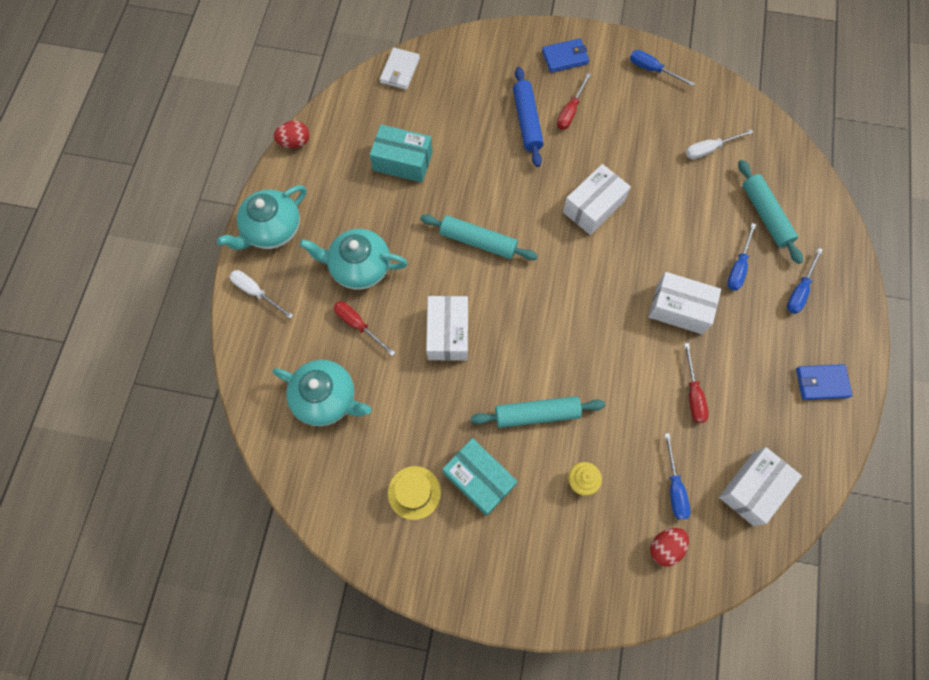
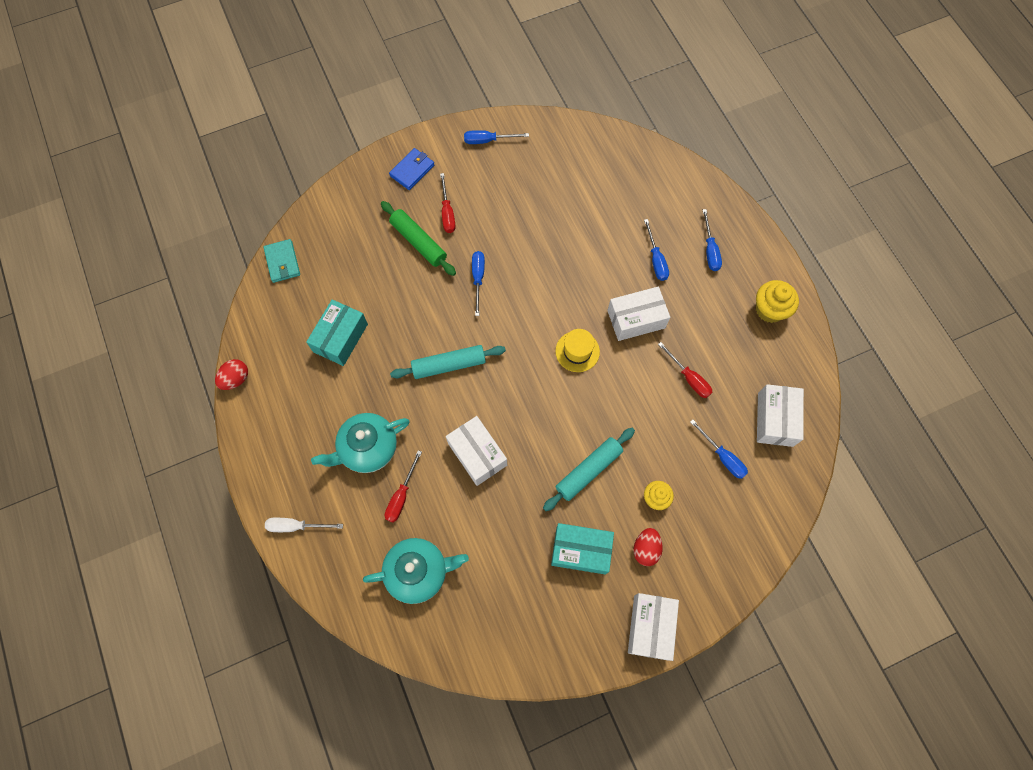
camera: 35 degrees left, 0 degrees up
(272, 229) = (270, 465): turquoise teapot -> none
(358, 325) = (401, 496): red screwdriver -> red screwdriver turned 75 degrees counterclockwise
(400, 70) = (282, 262): white wallet -> turquoise wallet
(402, 161) = (340, 338): turquoise box -> turquoise box turned 45 degrees counterclockwise
(414, 492) = (540, 595): yellow hat -> yellow hat (577, 351)
(527, 121) = (418, 242): blue rolling pin -> green rolling pin
(557, 184) = (478, 279): none -> blue screwdriver
(593, 206) = (518, 280): white box -> white box (650, 627)
(665, 547) = (745, 505): red egg -> red egg (646, 549)
(709, 149) = (574, 179): white screwdriver -> none
(765, 215) = (648, 207): turquoise rolling pin -> none
(821, 383) = (769, 310): blue wallet -> yellow cupcake

